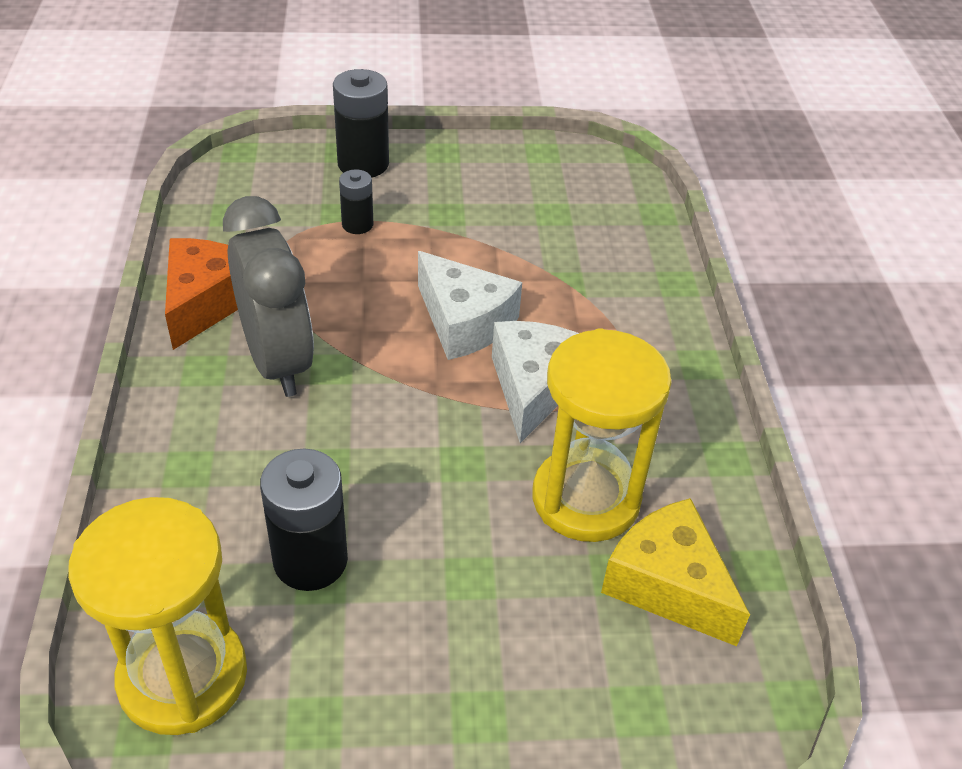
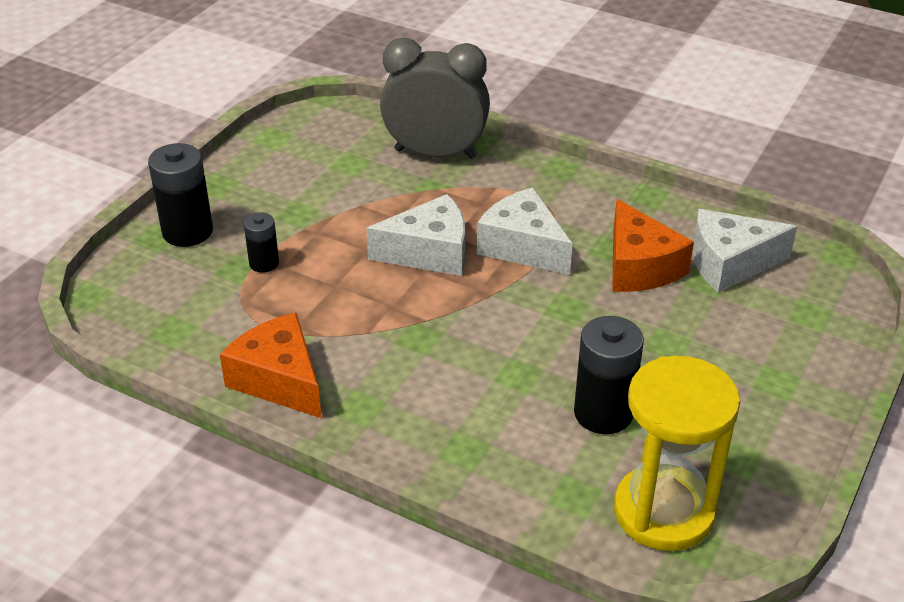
camera: 55 degrees left, 5 degrees down
(277, 361) = (387, 362): grey clock -> grey clock (435, 154)
(586, 498) = (639, 266): yellow hourglass -> orange cheese
(668, 585) = (730, 263): yellow cheese -> white cheese

